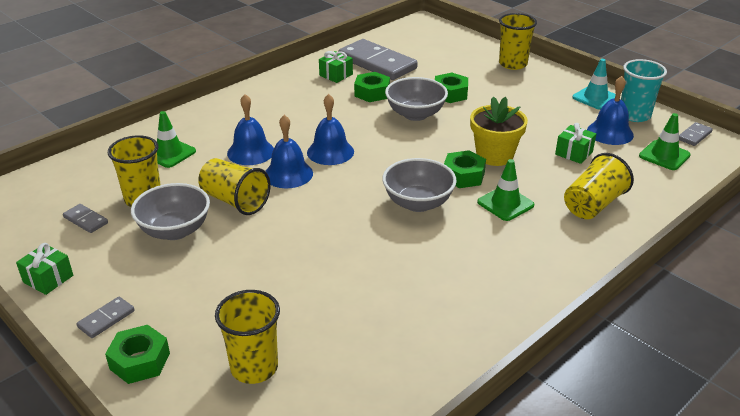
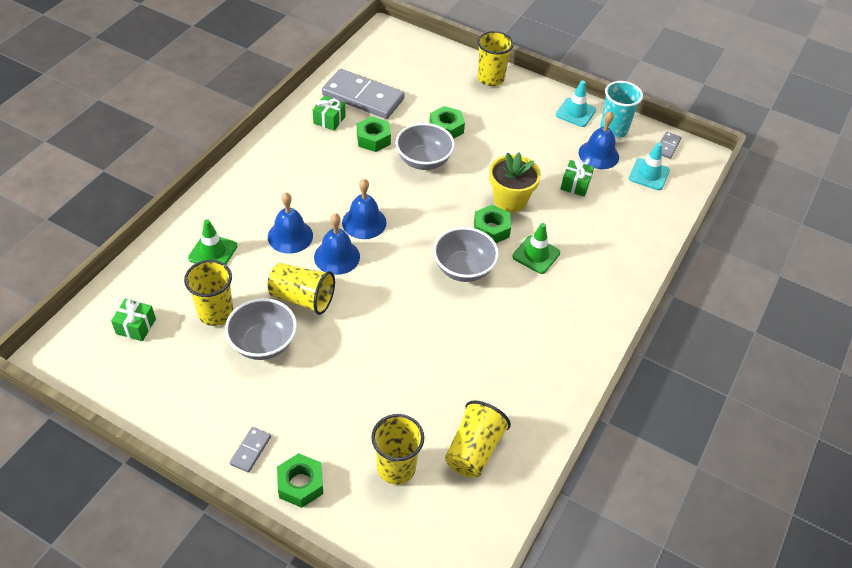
camera: 20 degrees left, 15 degrees up
(48, 279) = (175, 421): green gift -> green gift (136, 326)
(86, 220) = (174, 348): grey domino -> none
(593, 204) = (606, 242): yellow cup -> yellow cup (474, 450)
(664, 155) = (649, 174): green traffic cone -> turquoise traffic cone

